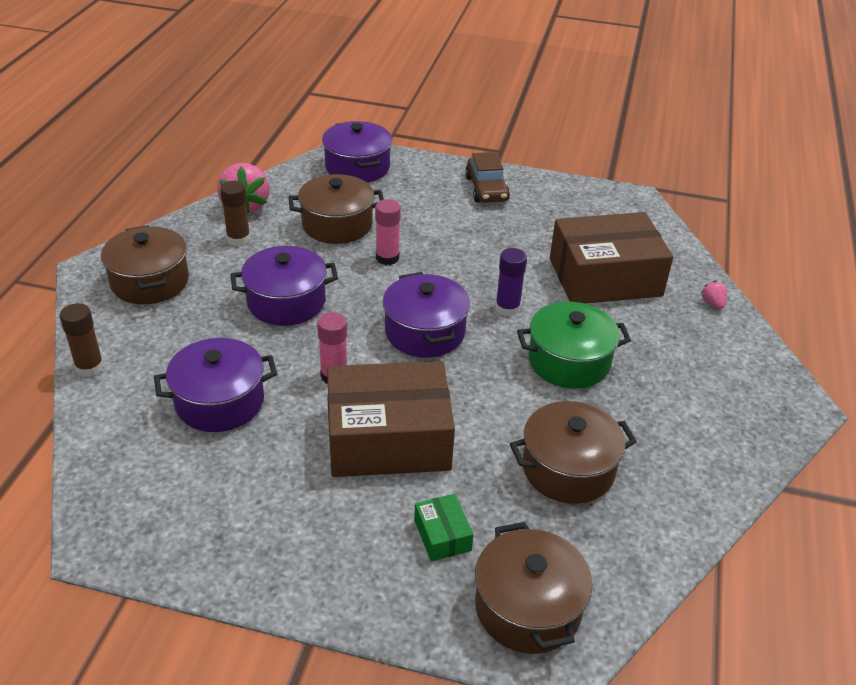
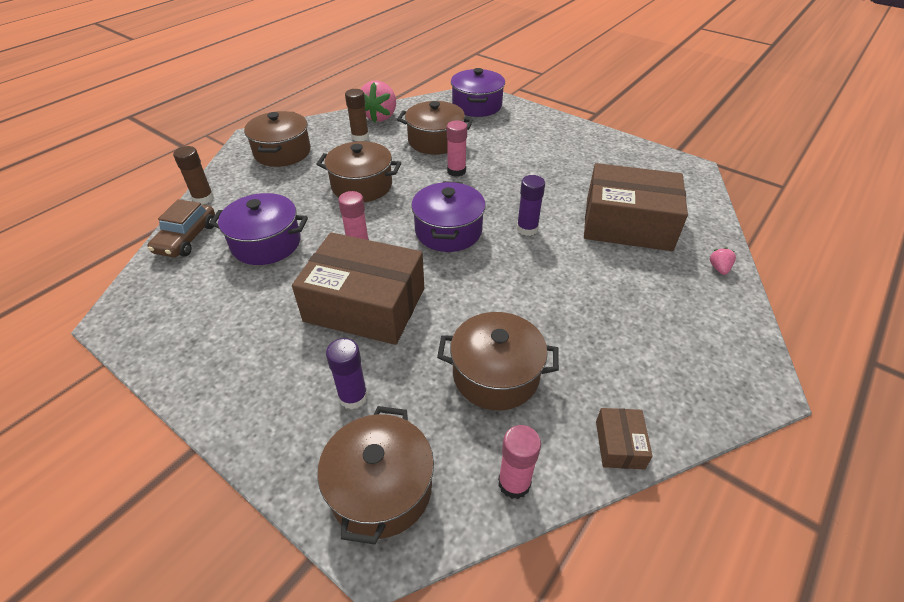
camera: 25 degrees right, 5 degrees up
(286, 302) = (362, 185): purple pot -> brown pot
(442, 535) = (353, 397): green box -> purple glue stick
(486, 189) = (567, 137): brown car -> brown car (186, 238)
(569, 361) = (553, 284): green pot -> none
(643, 560) = (514, 483): none -> pink glue stick
(712, 496) = (619, 444): none -> brown box

